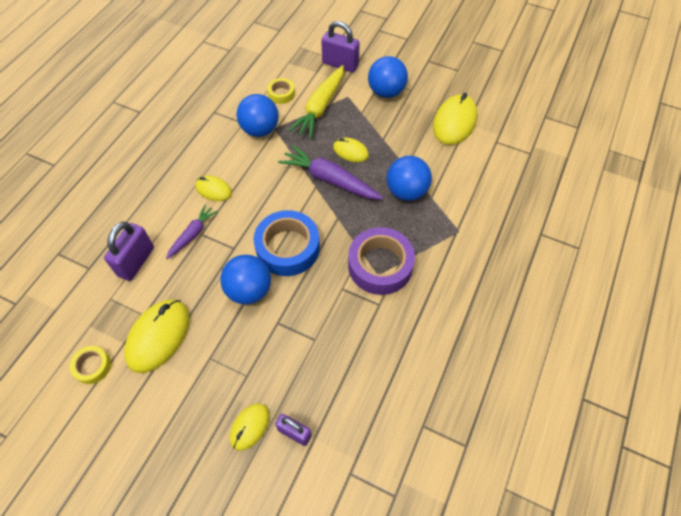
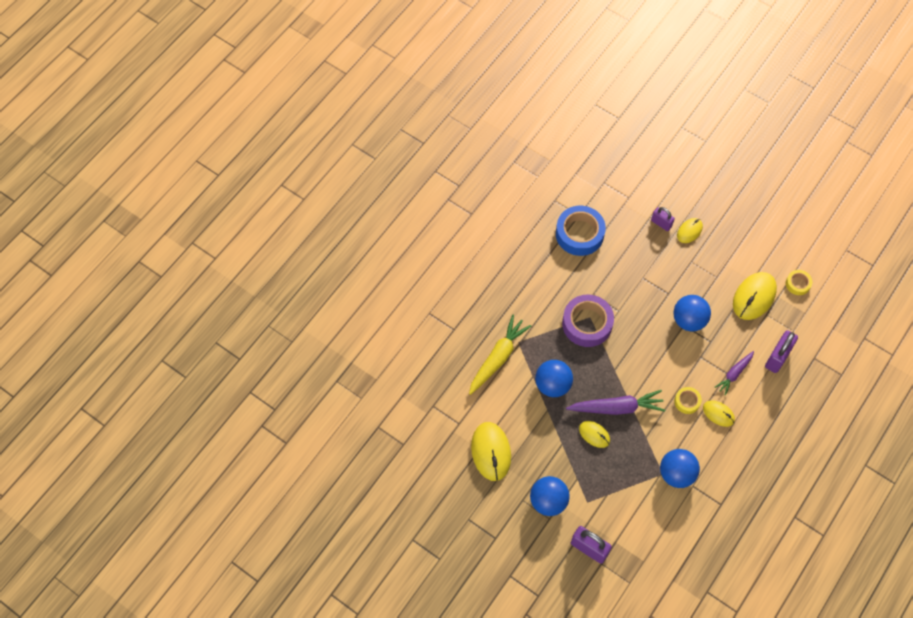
camera: 170 degrees left, 5 degrees up
(281, 94) = (653, 516): yellow tape -> yellow tape (687, 401)
(288, 248) = (657, 350): blue tape -> blue tape (579, 234)
(320, 107) = (616, 492): yellow carrot -> yellow carrot (498, 358)
(330, 179) = (616, 407): purple carrot -> purple carrot turned 45 degrees counterclockwise
(454, 122) = (491, 452): yellow mouse -> yellow mouse turned 45 degrees counterclockwise

